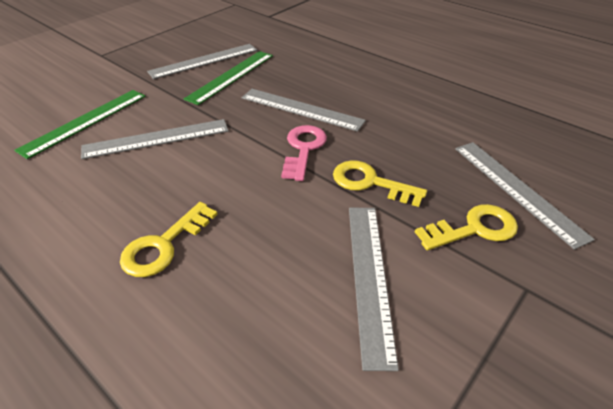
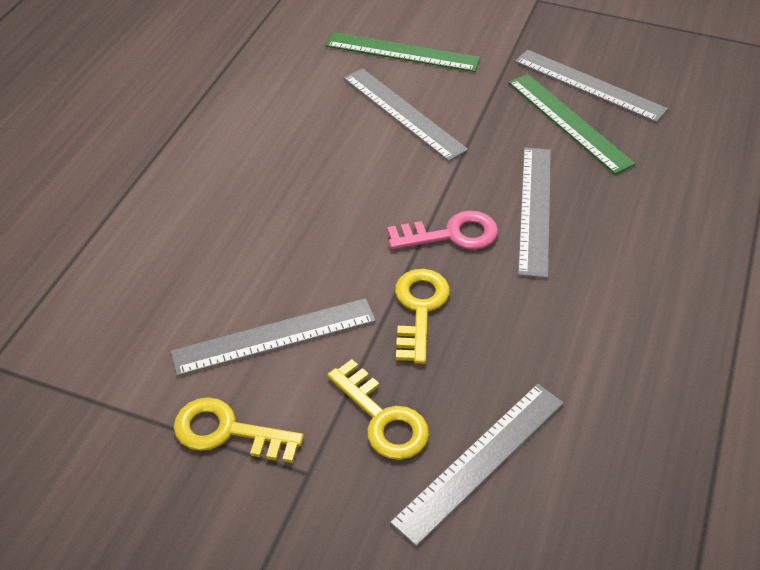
camera: 70 degrees right, 5 degrees up
(164, 245) = (258, 181): yellow key -> yellow key (228, 432)
(231, 76) = (569, 122): green ruler -> green ruler turned 45 degrees clockwise

